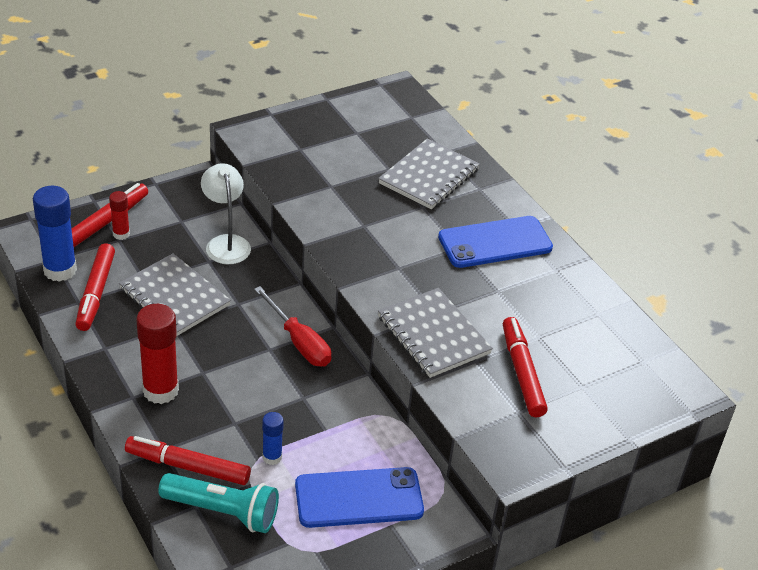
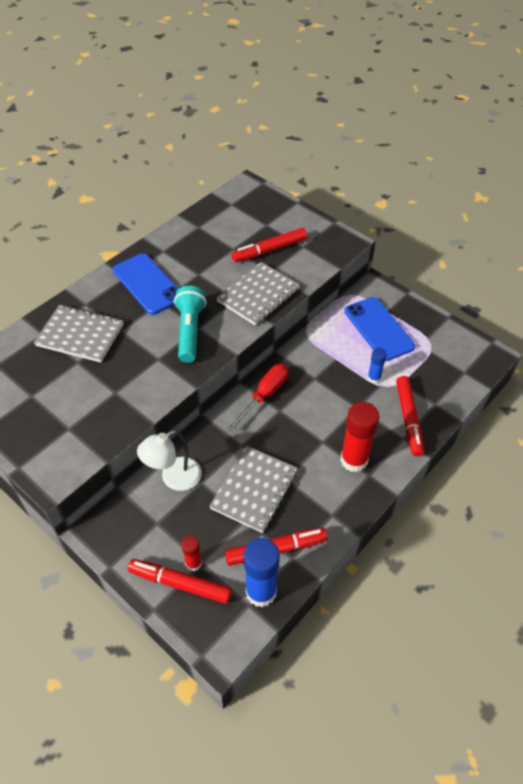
camera: 105 degrees left, 10 degrees up
(223, 512) = (430, 389): turquoise flashlight -> turquoise flashlight (190, 331)

